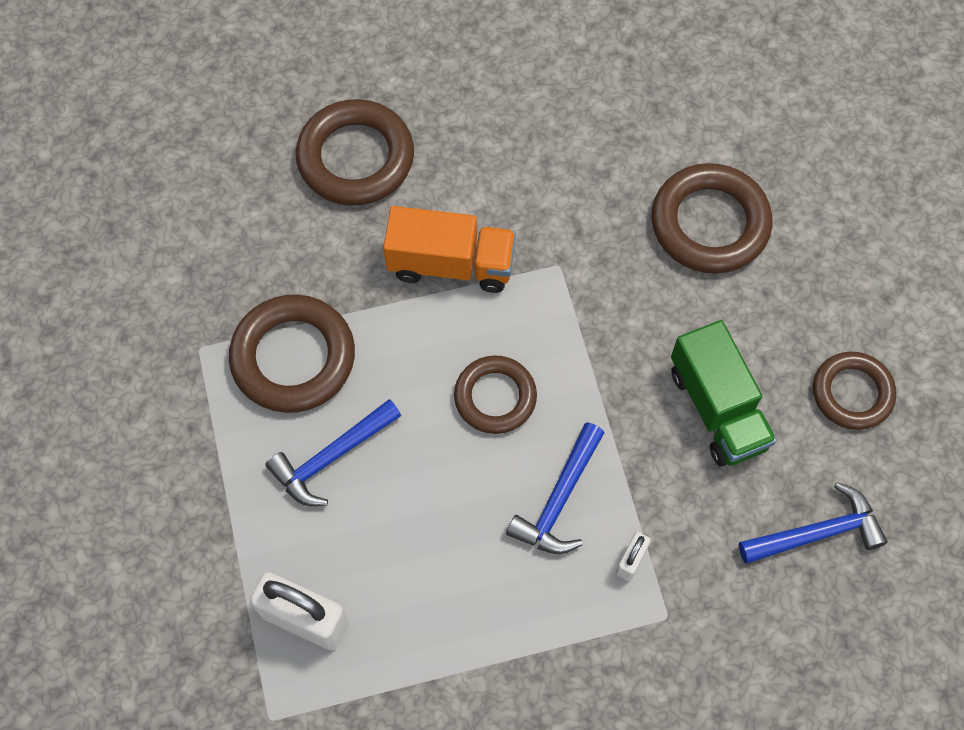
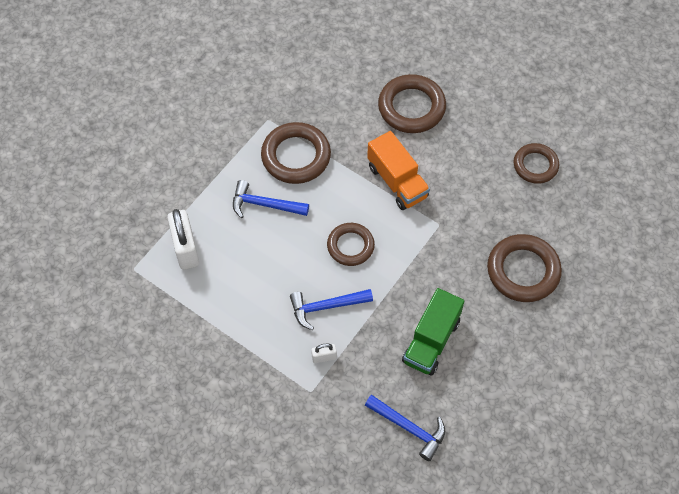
camera: 50 degrees right, 5 degrees down
(852, 393) = (495, 395): brown ring -> brown ring (535, 165)

